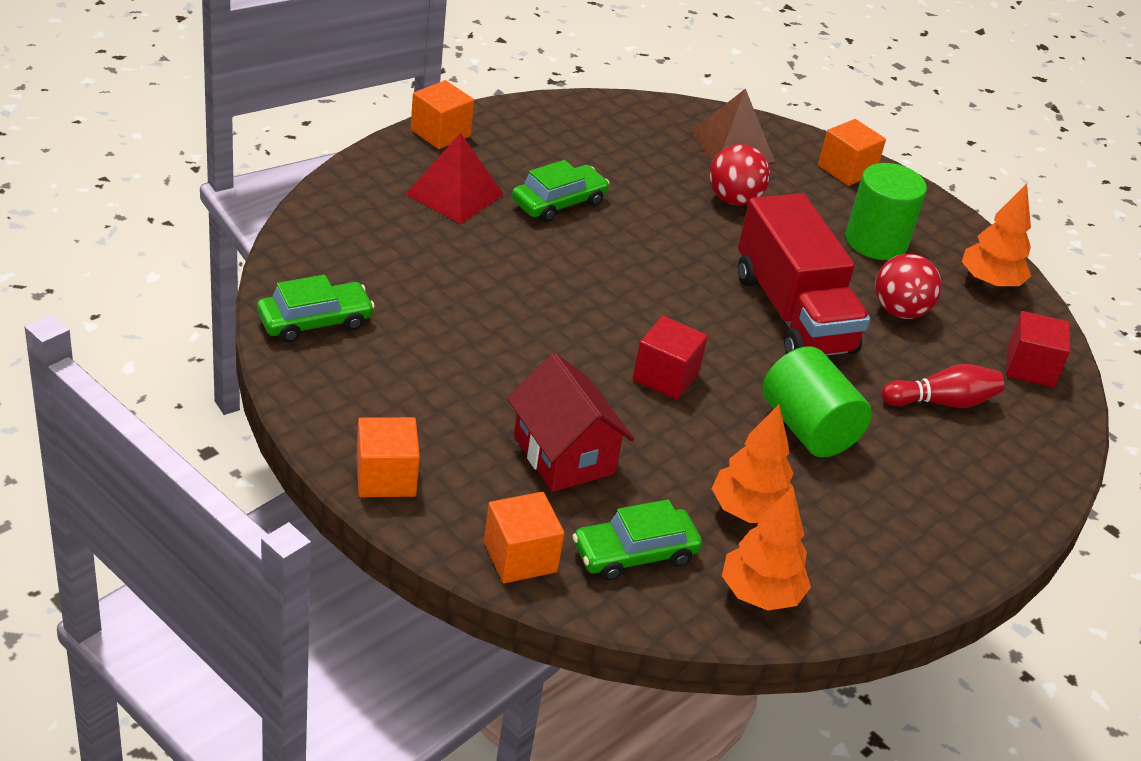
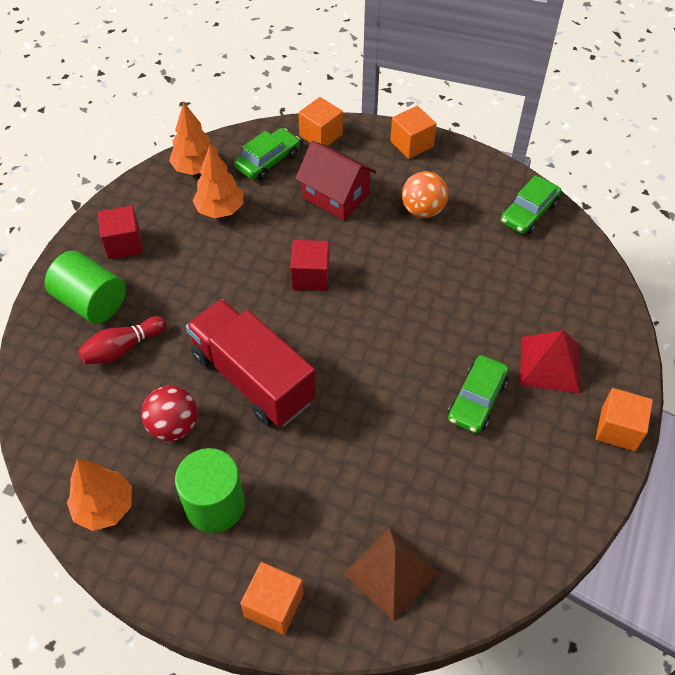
camera: 160 degrees right, 15 degrees up
(454, 384) = (423, 210): none -> orange ball
(733, 199) = (353, 489): red ball -> none
(808, 428) = (206, 281): green cylinder -> green cylinder (91, 302)
(1030, 367) = (60, 419): red cube -> red cube (124, 243)

